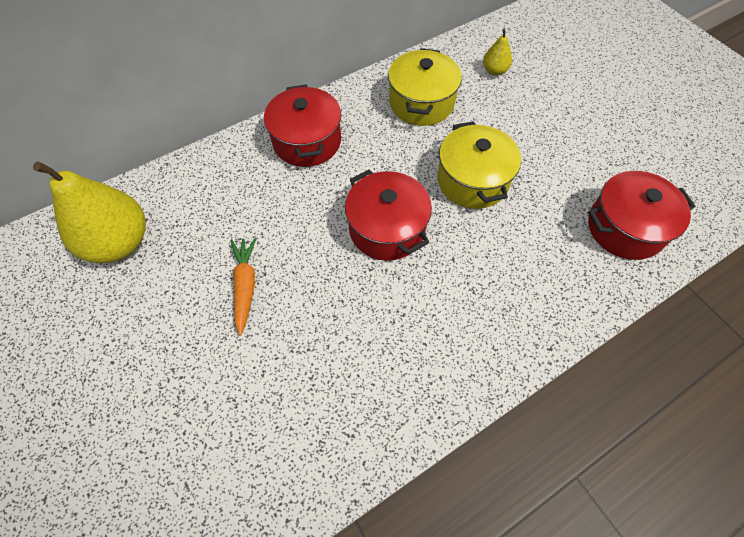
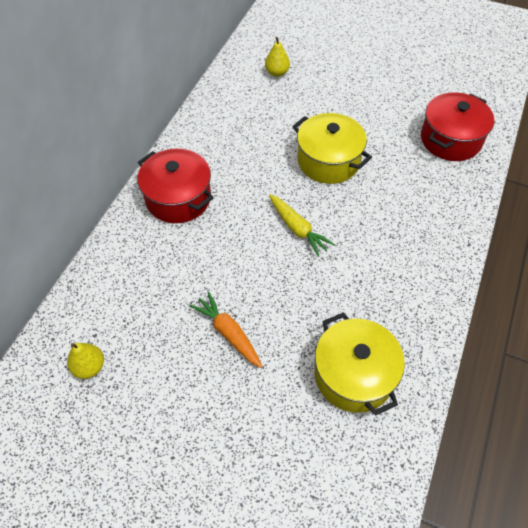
camera: 35 degrees left, 5 degrees down
(119, 243) = (89, 367): yellow pear -> yellow pear, size x0.46
(387, 228) = (297, 229): red pot -> yellow carrot
(421, 103) = (243, 123): yellow pot -> yellow pot (353, 375)

